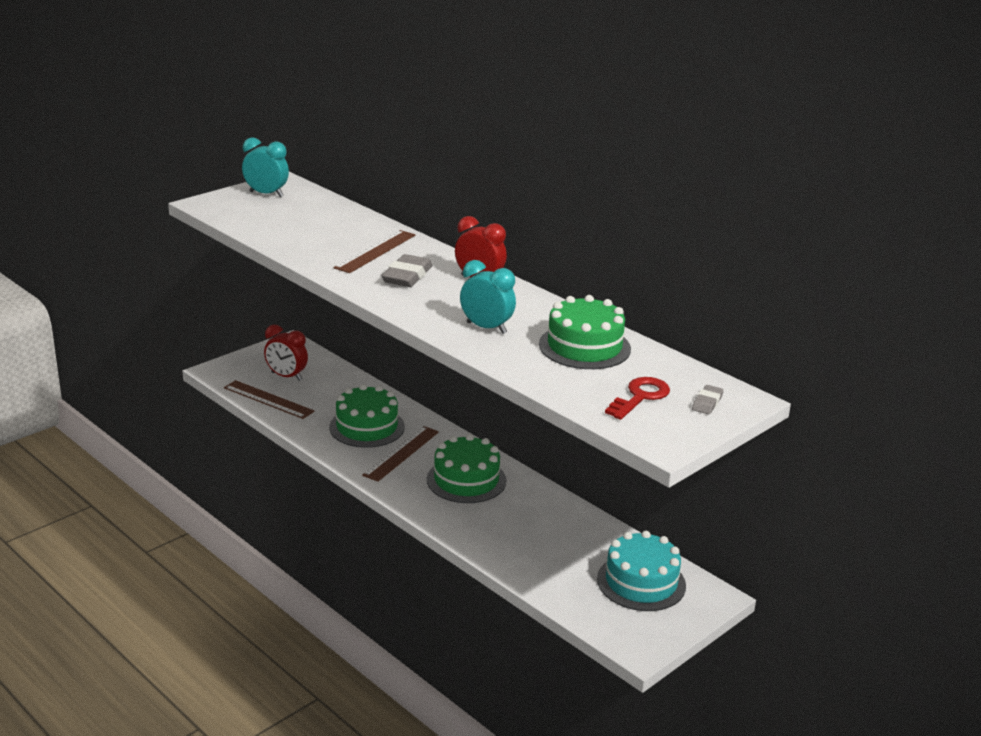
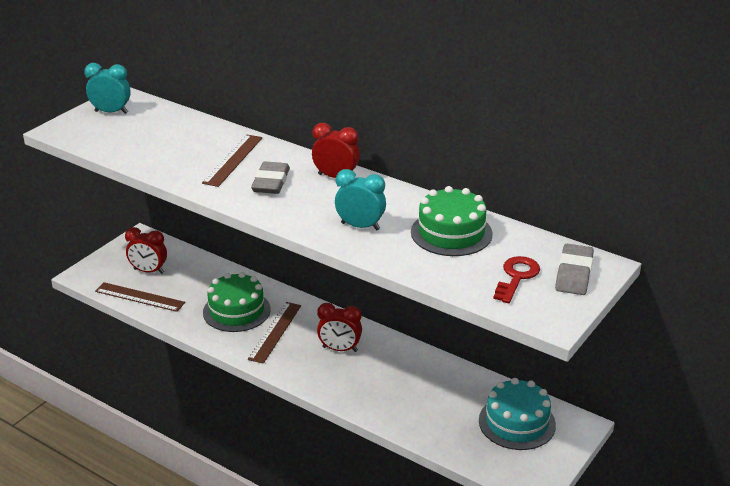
camera: 10 degrees left, 5 degrees up
(466, 480) = (339, 349): green cake -> red clock
(707, 403) = (574, 274): grey eraser -> grey eraser, size x1.79

